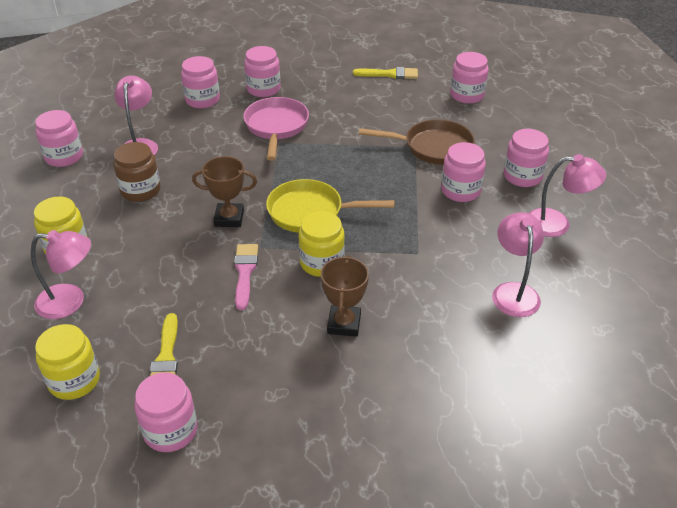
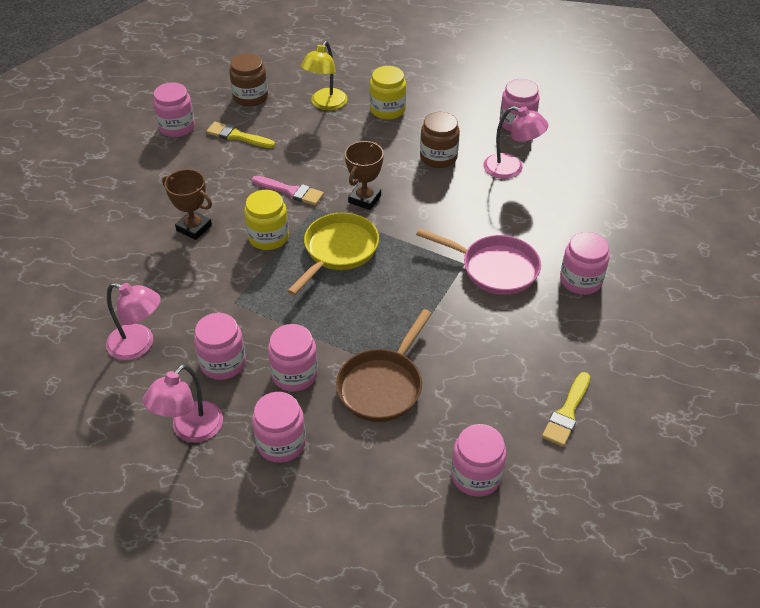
camera: 115 degrees right, 5 degrees up
(70, 301) = (325, 104): pink lamp -> yellow lamp
(74, 380) = (250, 97): yellow jar -> brown jar
(202, 100) = (578, 227): pink jar -> pink jar (223, 363)

